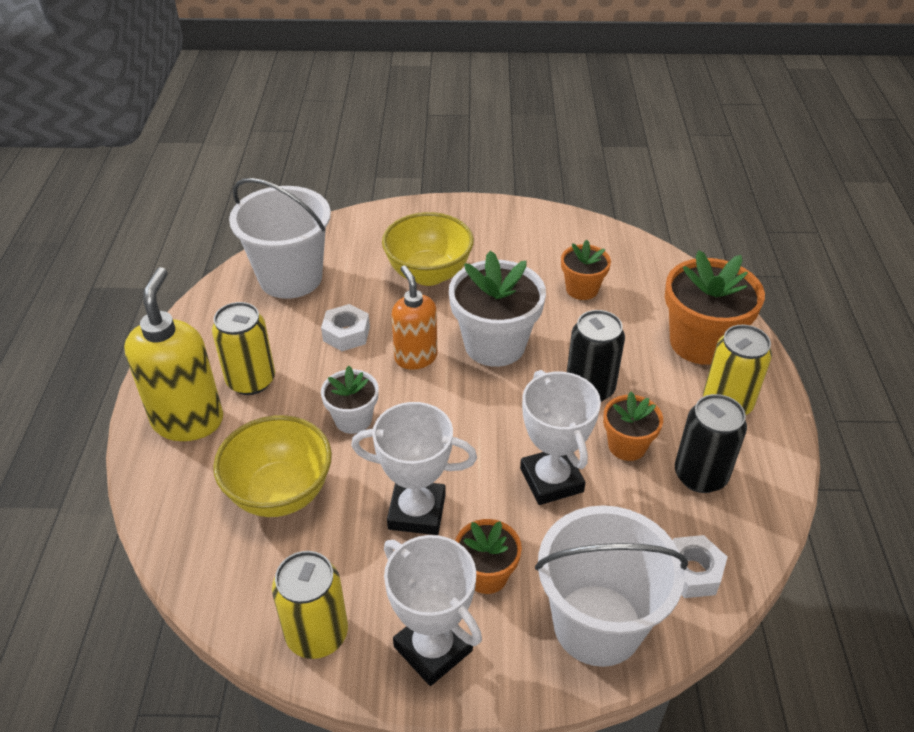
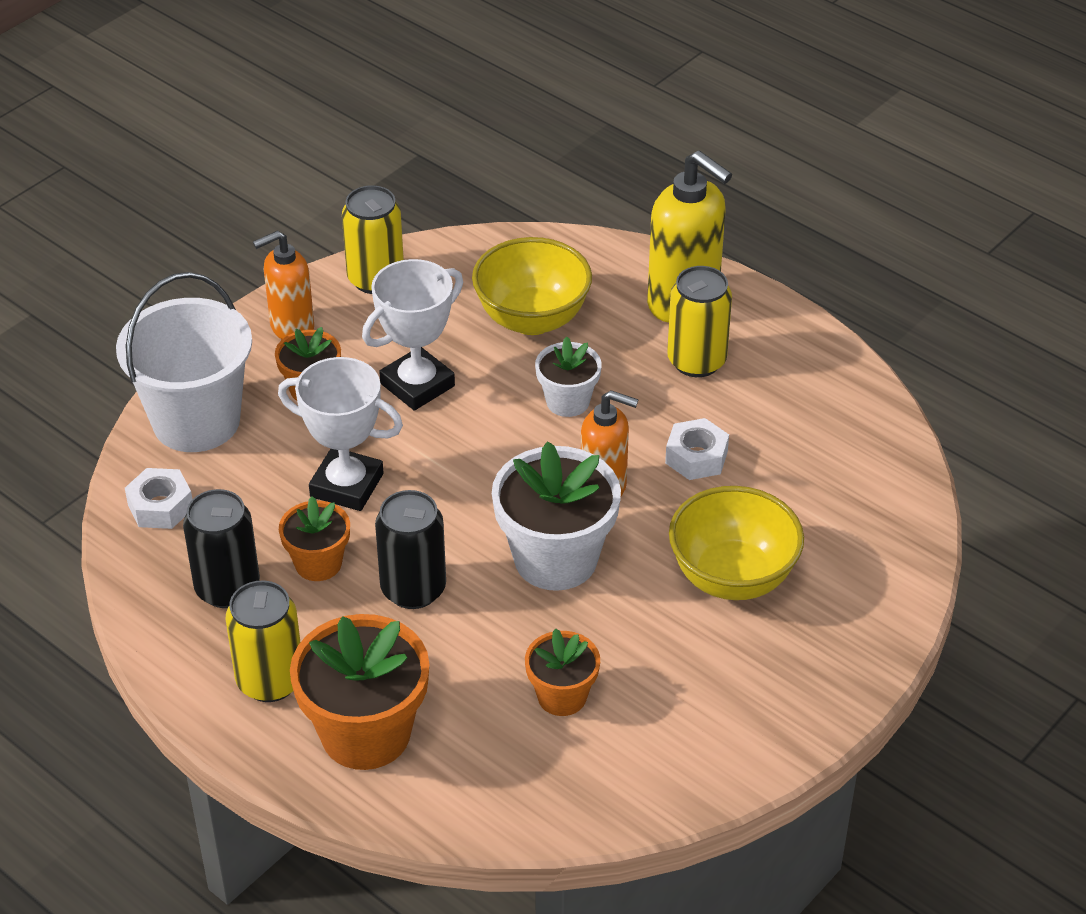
camera: 130 degrees right, 0 degrees up
(290, 278) = (841, 461): white bucket -> none
(433, 648) = (291, 327): white trophy -> orange soap dispenser

